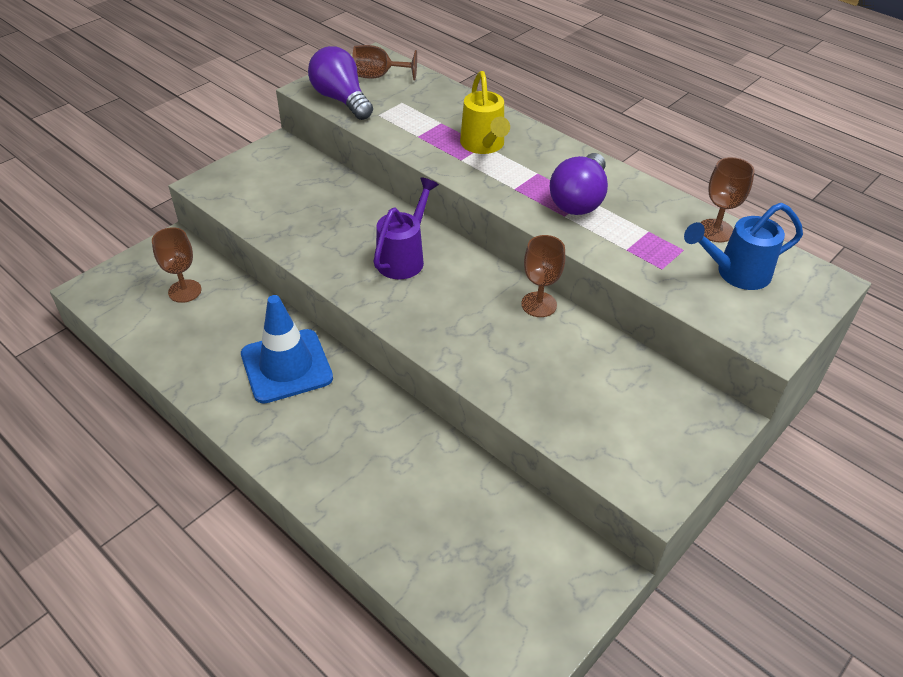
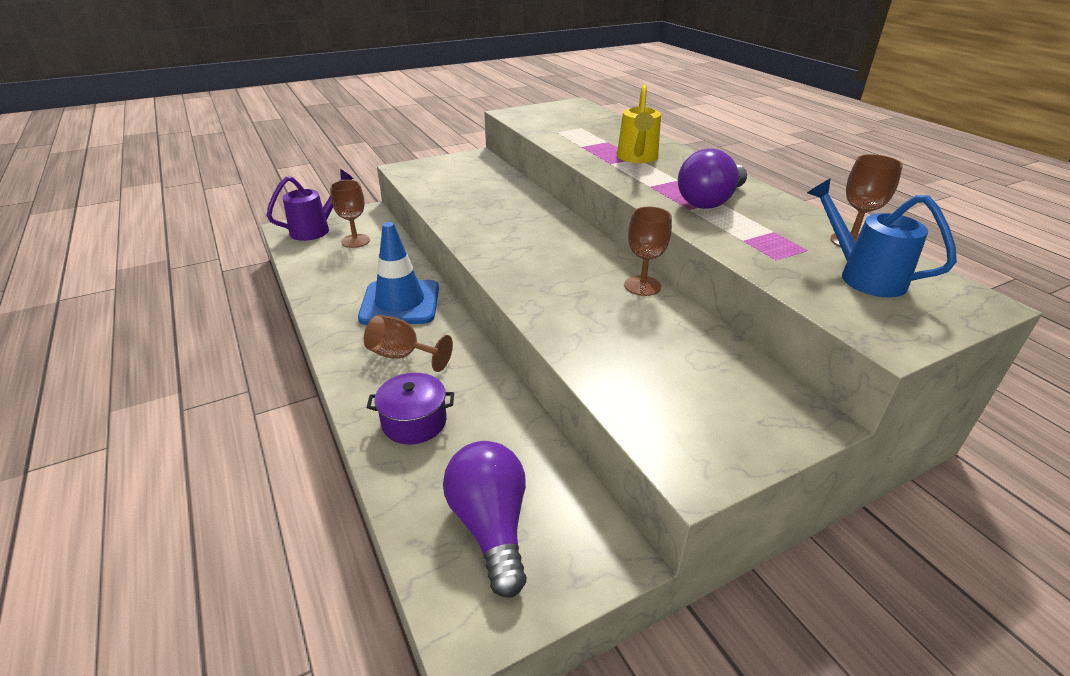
camera: 20 degrees right, 10 degrees down
(341, 99) = (532, 121): purple light bulb -> purple light bulb (491, 526)
(378, 76) = (571, 113): brown goblet -> brown goblet (402, 355)
(379, 501) = (414, 422): none -> purple pot
(404, 258) = (533, 234): purple watering can -> purple watering can (316, 229)
(736, 273) = (863, 276): blue watering can -> blue watering can turned 45 degrees clockwise

